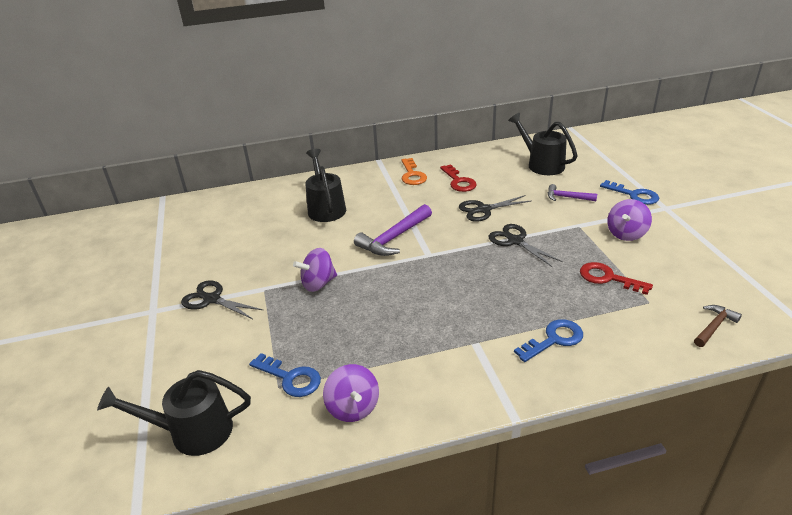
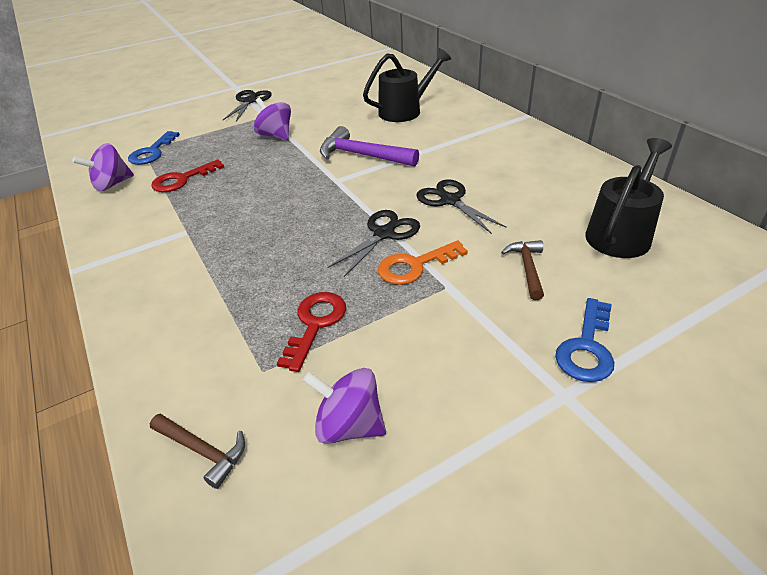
camera: 75 degrees right, 5 degrees up
(191, 432) = (106, 132): black watering can -> none
(412, 175) = (506, 140): orange key -> orange key (415, 266)
(459, 181) = (512, 172): red key -> red key (182, 180)
(554, 339) = (186, 284): blue key -> none
(567, 197) = (527, 268): purple hammer -> brown hammer
(626, 234) = (444, 340): purple spinning top -> purple spinning top (349, 425)

